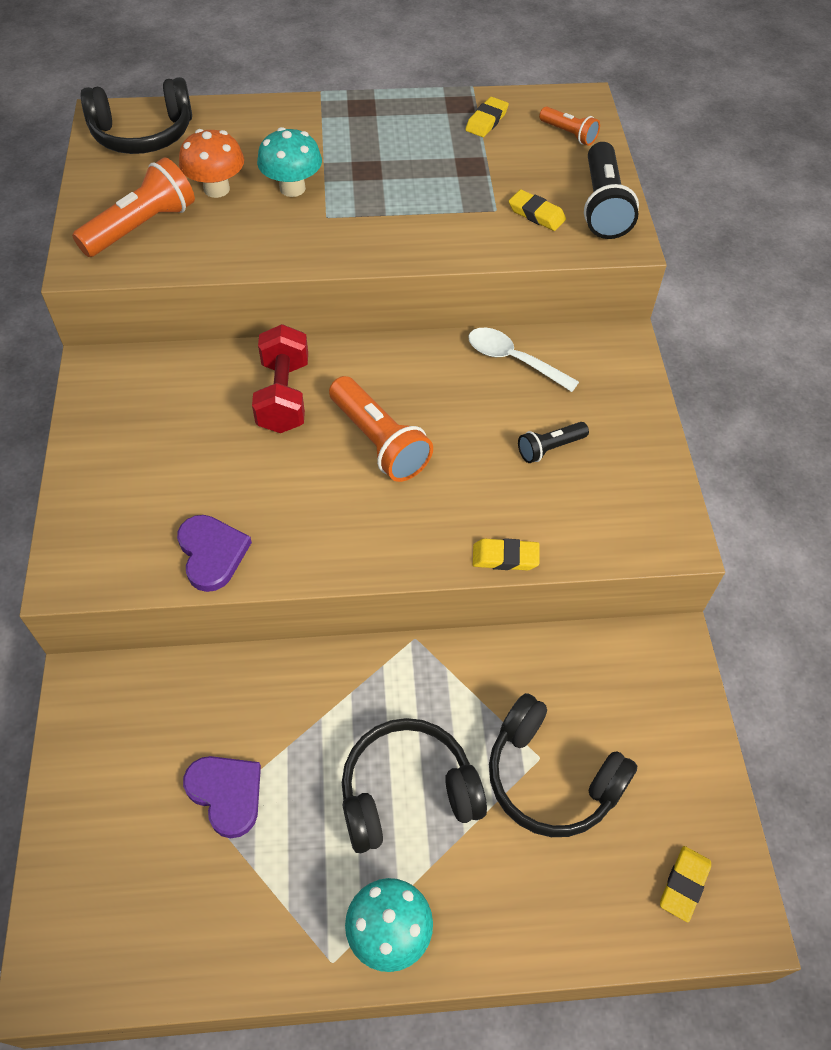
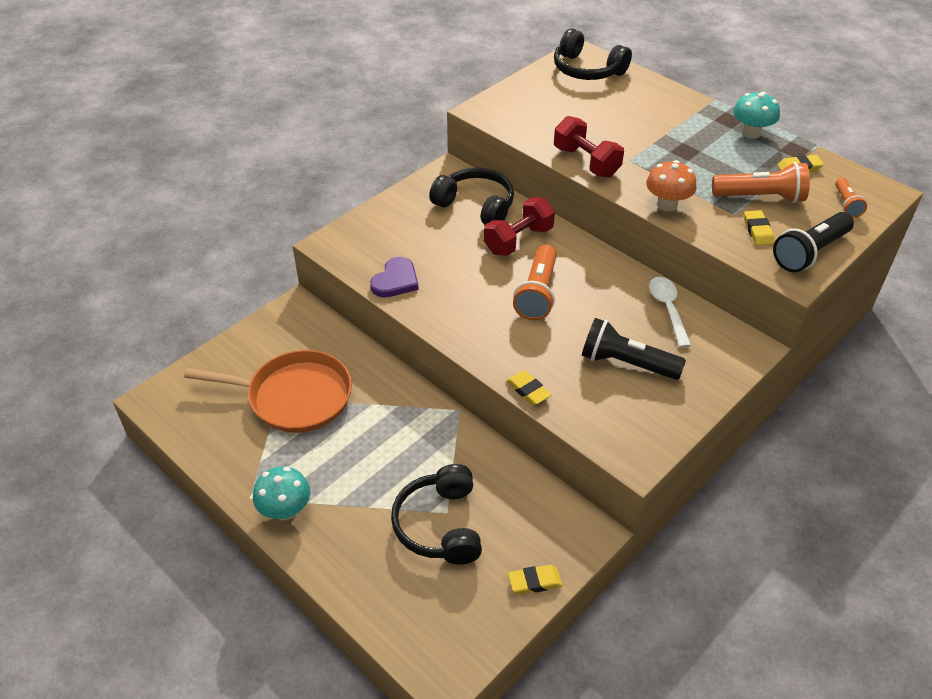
camera: 50 degrees right, 10 degrees down
(141, 227) = (528, 110): orange flashlight -> orange flashlight (760, 197)
(216, 189) = (589, 114): orange mushroom -> orange mushroom (667, 205)
(226, 794) = (295, 397): purple heart -> orange pan
(286, 249) = (586, 162): none -> red dumbbell
(292, 188) = (630, 136): turquoise mushroom -> turquoise mushroom (751, 133)
(407, 792) = (367, 467): black headphones -> black headphones (476, 206)
(550, 448) = (626, 363): black flashlight -> black flashlight, size x1.80
(684, 884) = (439, 632): yellow eraser -> yellow eraser (535, 582)

